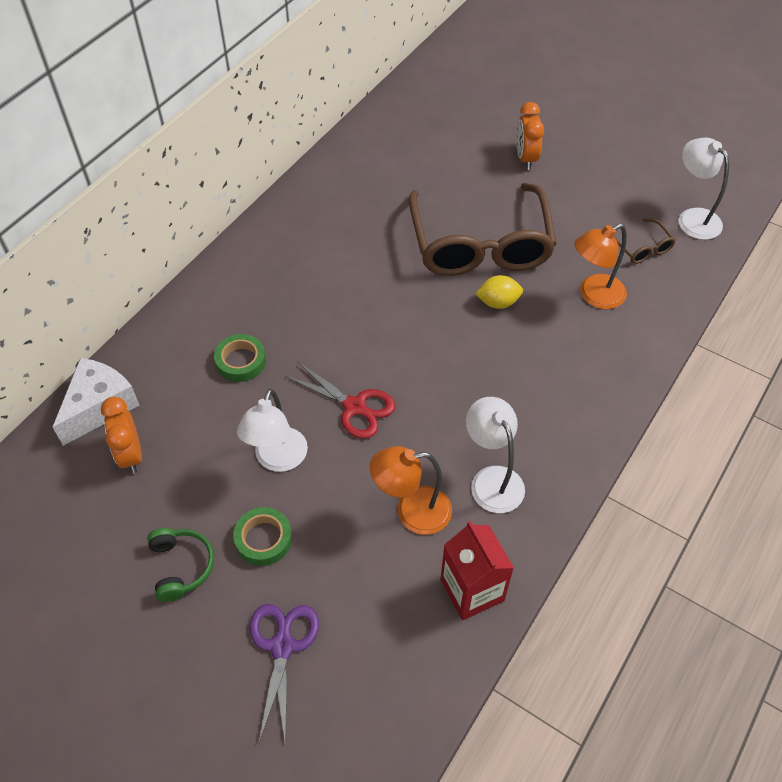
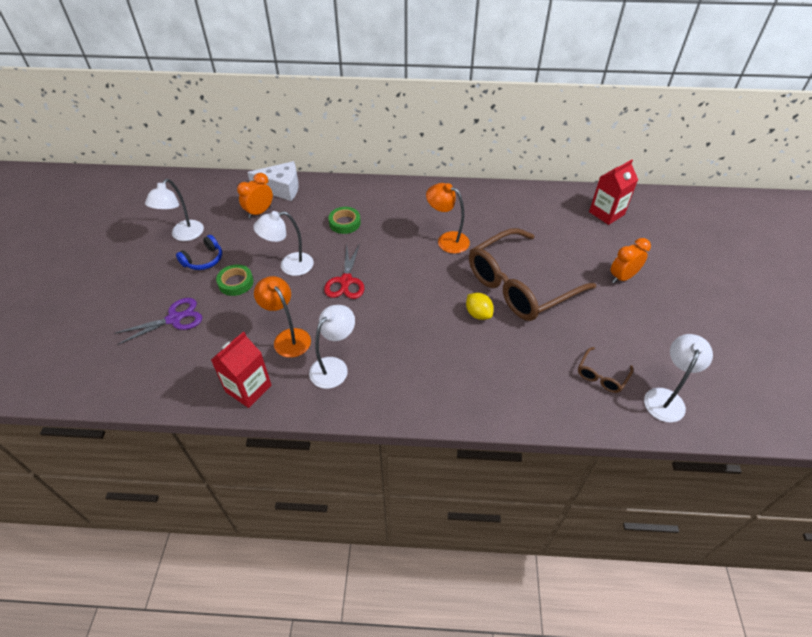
camera: 60 degrees right, 5 degrees down
(99, 578) = (183, 235): none -> white lamp
(181, 566) = (204, 260): green headphones -> blue headphones
(423, 115) = (606, 213): none -> red carton
(594, 296) = (529, 363): orange lamp -> orange lamp (447, 240)

